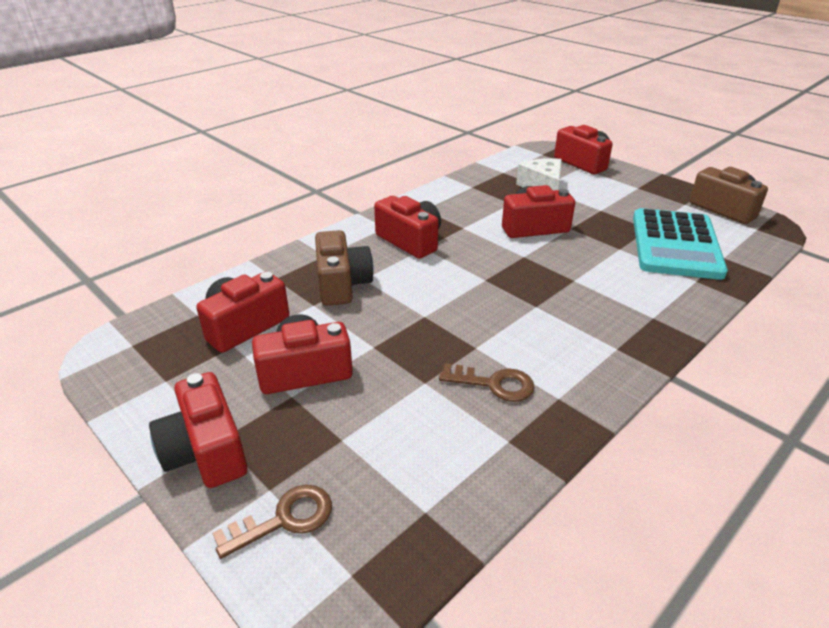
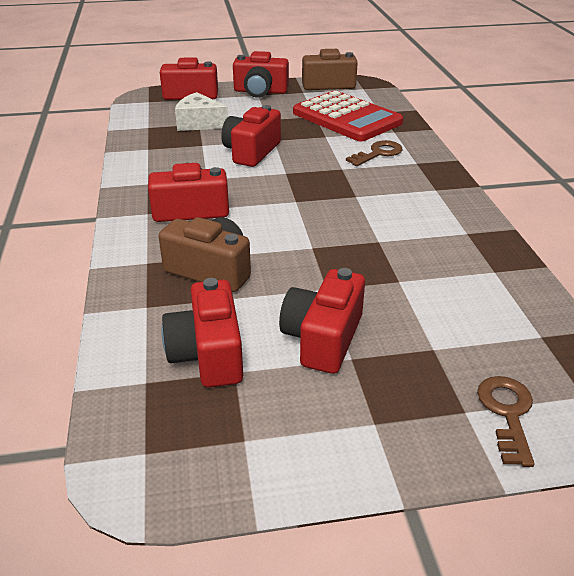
camera: 55 degrees left, 0 degrees up
(205, 451) = (385, 439): red camera -> red camera (260, 91)
(494, 384) = (429, 251): brown key -> brown key (378, 153)
(675, 245) = (347, 118): turquoise calculator -> red calculator

